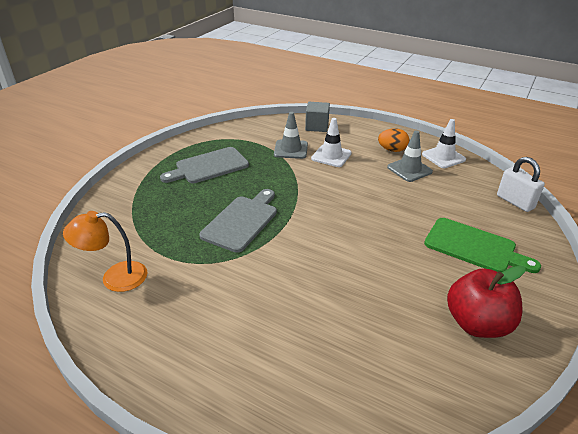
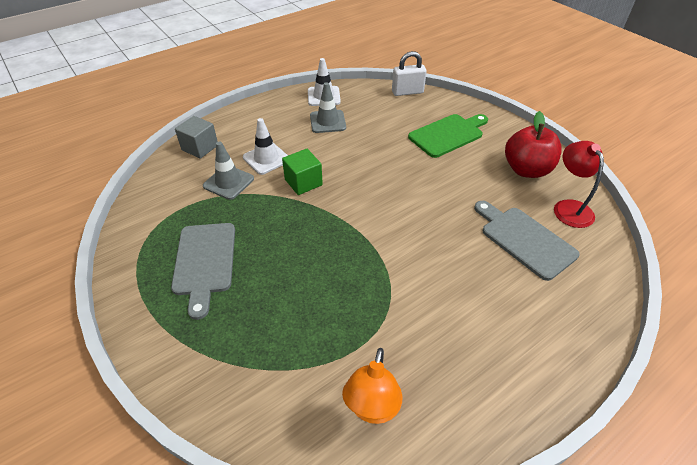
camera: 65 degrees left, 10 degrees up
(242, 221) = (334, 263): grey cutting board -> grey cutting board (524, 240)
(319, 181) = (303, 182): none -> green cube
(392, 150) = (289, 118): orange egg -> none
(442, 376) = (569, 207): none -> red lamp

